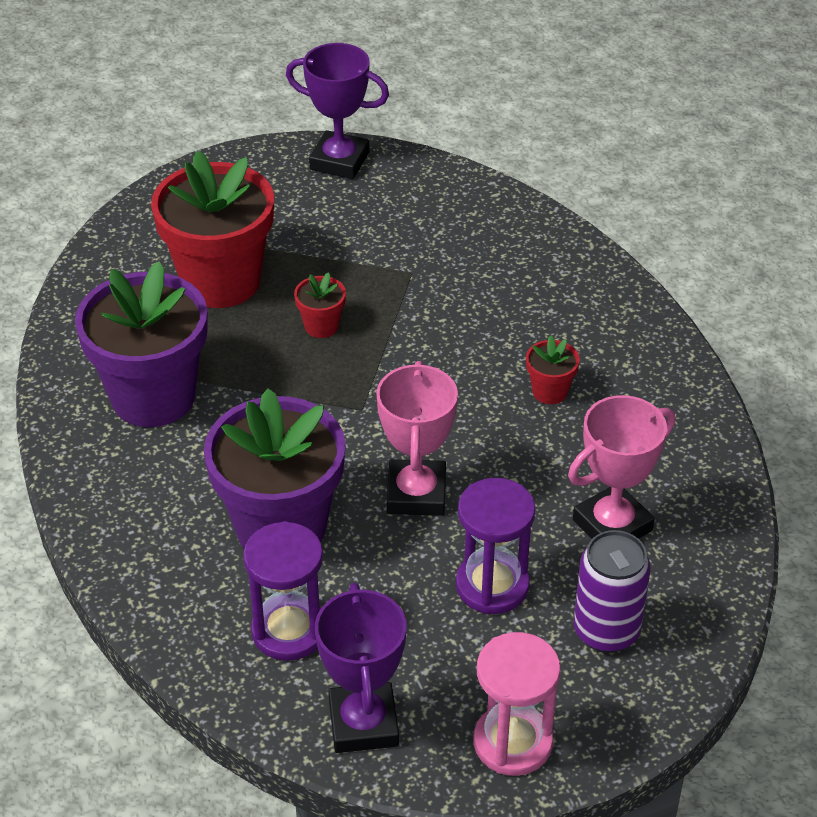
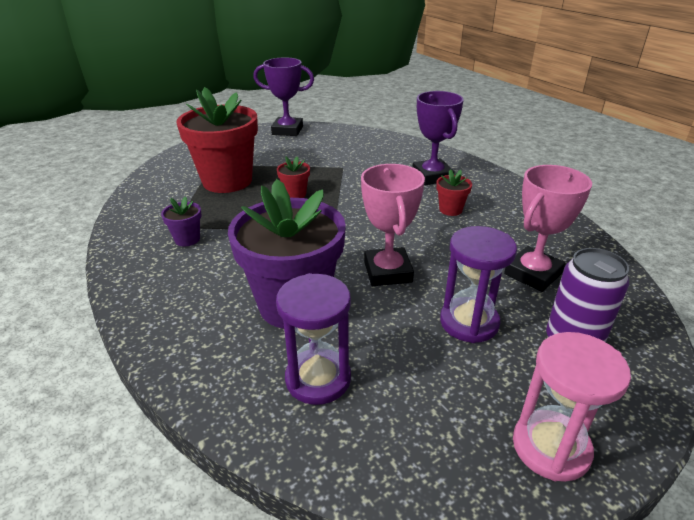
camera: 10 degrees left, 10 degrees down
(153, 397) = (187, 239): purple flower pot -> purple flower pot, size x0.42
(363, 723) = (408, 452): purple trophy -> purple trophy (432, 176)

